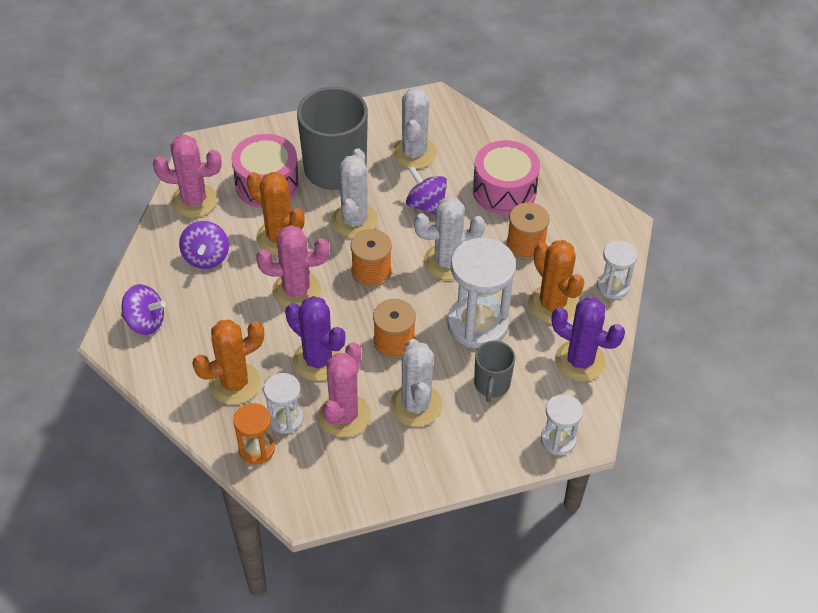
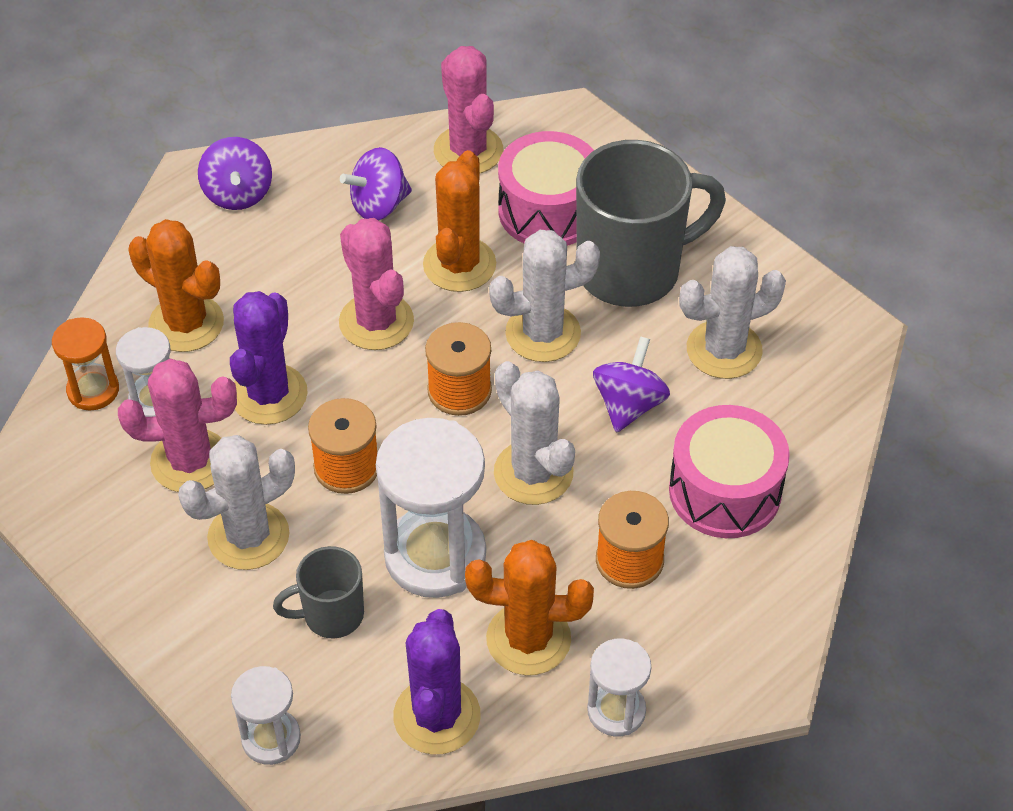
camera: 65 degrees right, 0 degrees up
(552, 305) = (528, 639): orange cactus -> orange cactus turned 60 degrees clockwise

